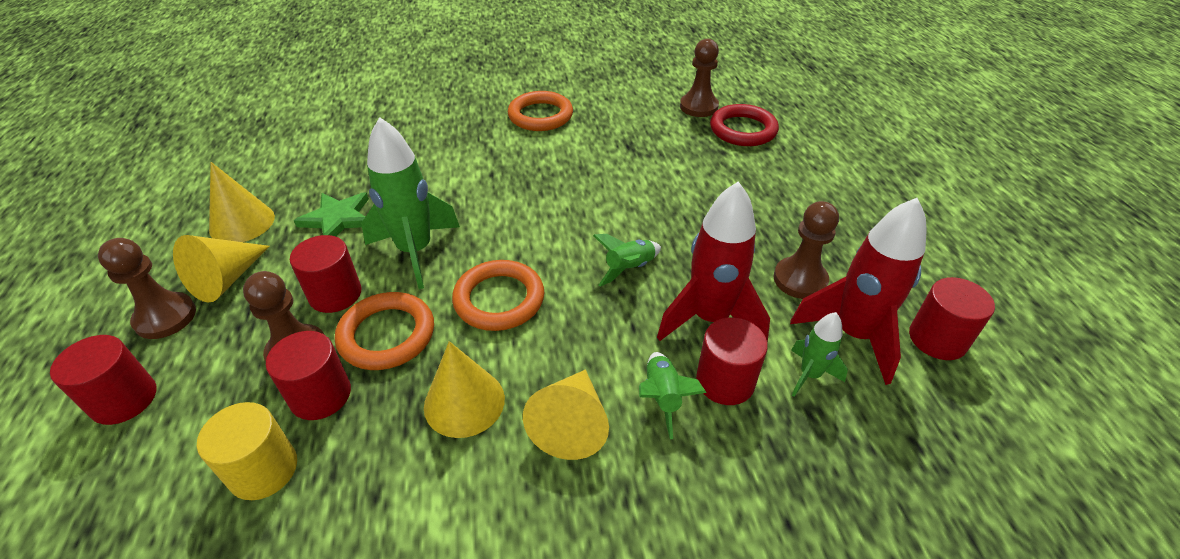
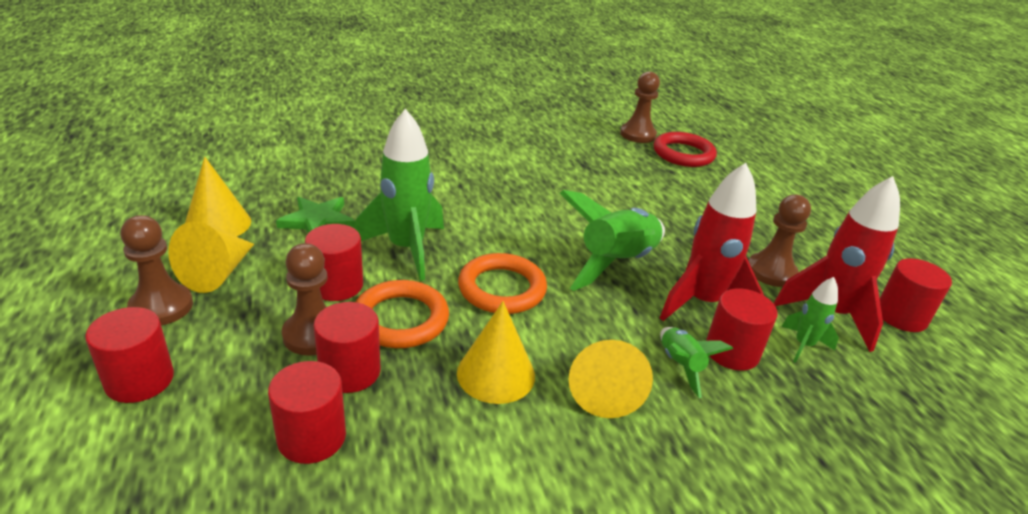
camera: 10 degrees left, 10 degrees down
(263, 470) = (311, 437): yellow cylinder -> red cylinder
(540, 116) = (492, 138): orange ring -> none
(629, 268) = (616, 263): green rocket -> green rocket, size x1.93

